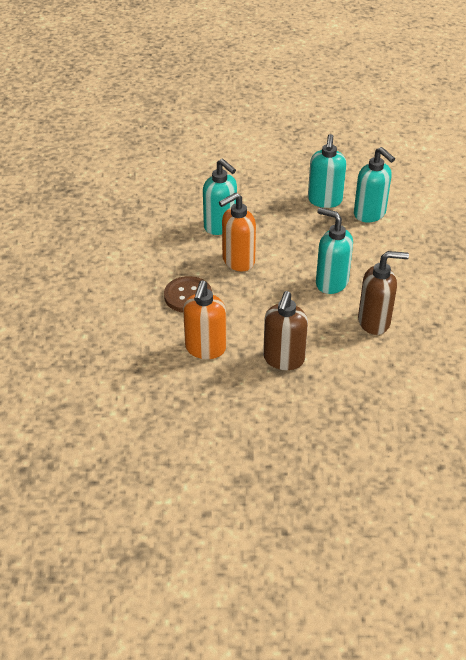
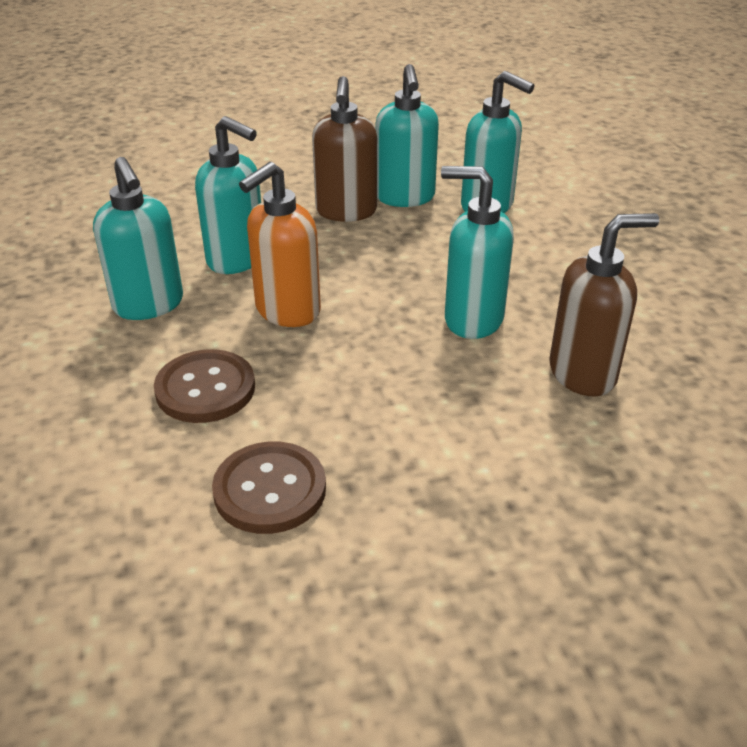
camera: 15 degrees left, 5 degrees down
(170, 246) = (149, 305): none -> turquoise soap dispenser
(205, 349) = (270, 490): orange soap dispenser -> brown button
(283, 359) = (442, 480): brown soap dispenser -> brown soap dispenser (346, 212)

